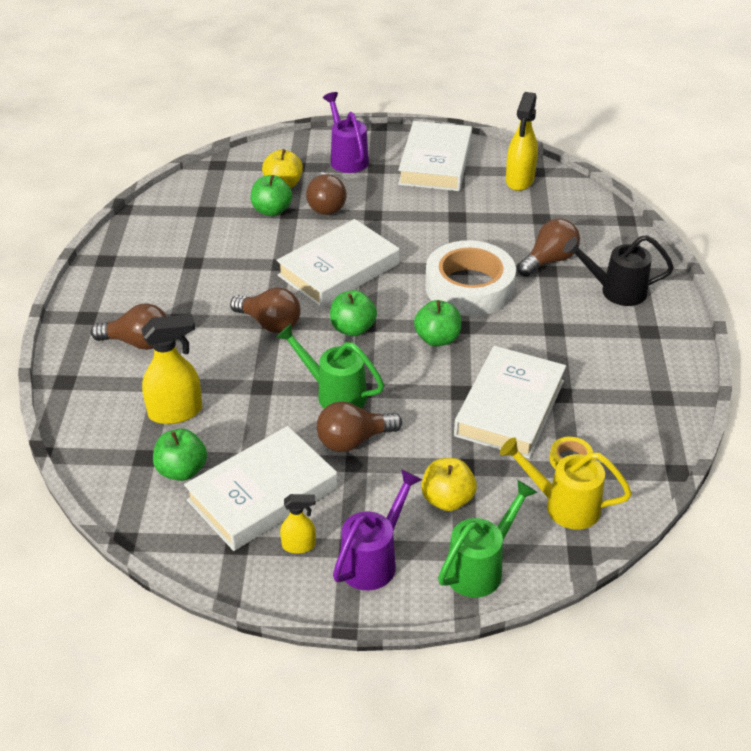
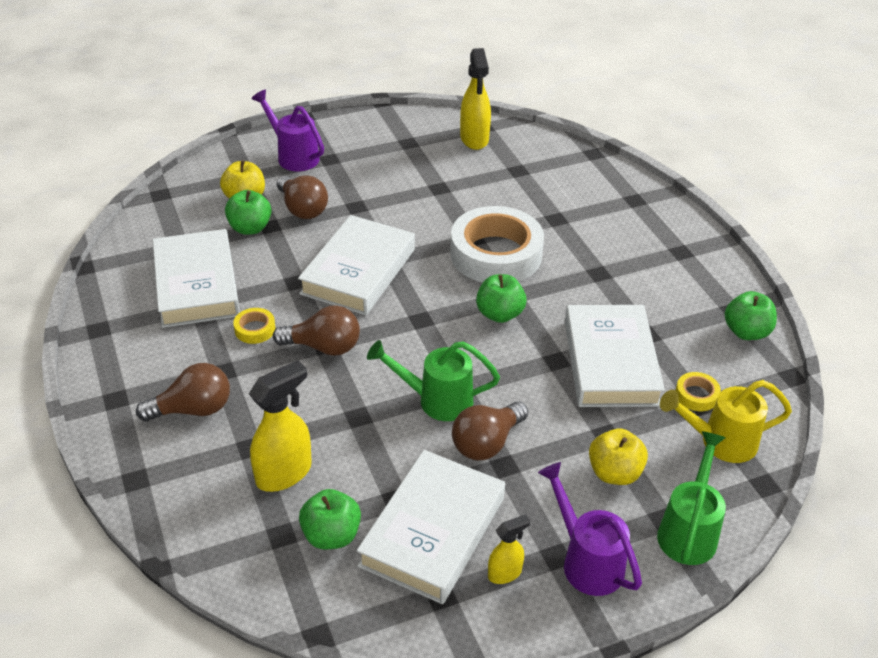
camera: 25 degrees left, 0 degrees up
(224, 294) = (255, 329): none -> yellow tape
(353, 329) = (411, 328): green apple -> green apple (746, 332)
(373, 560) = (587, 561): purple watering can -> purple watering can turned 45 degrees counterclockwise
(435, 162) = (384, 140): white book -> white book (197, 285)
(549, 260) = (551, 209): brown light bulb -> none
(616, 291) = (628, 222): black watering can -> none

